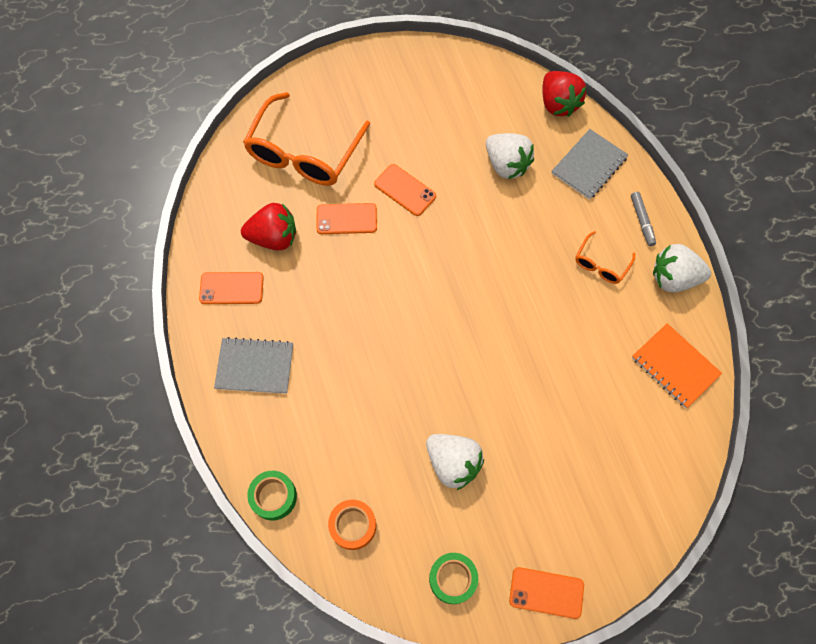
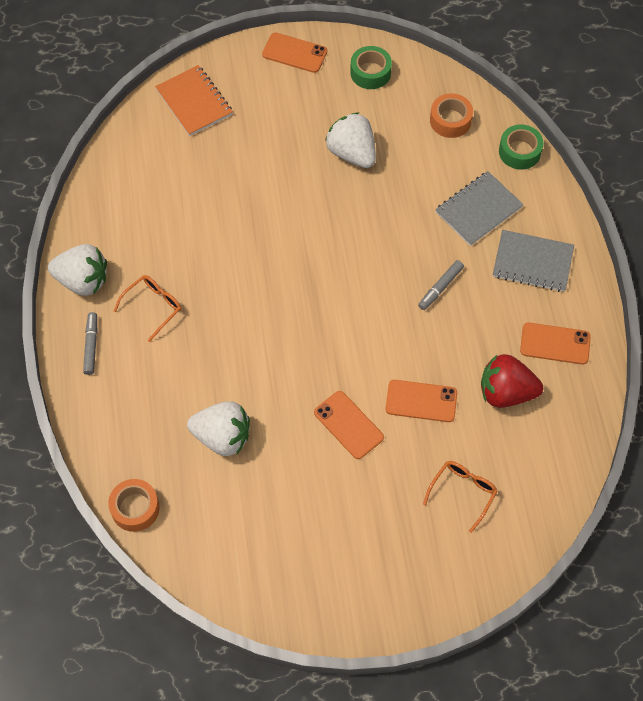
camera: 170 degrees left, 5 degrees down
(304, 153) = (463, 492): orange glasses -> orange glasses, size x0.47
(341, 326) = (440, 287): none -> grey marker
(506, 165) = (222, 437): white strawberry -> white strawberry turned 135 degrees clockwise
(558, 104) = (135, 508): red strawberry -> orange tape
(589, 165) = (126, 420): grey notebook -> grey notebook (478, 210)
(675, 366) = (117, 200): orange notebook -> orange notebook (194, 102)

